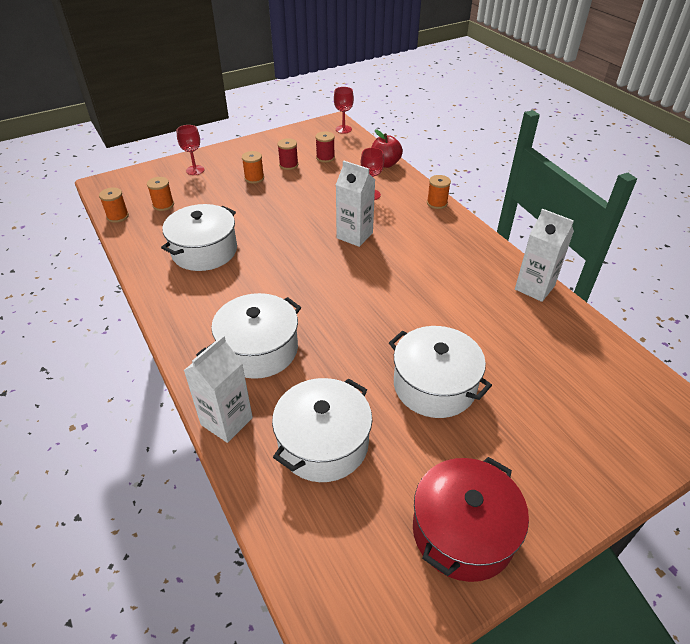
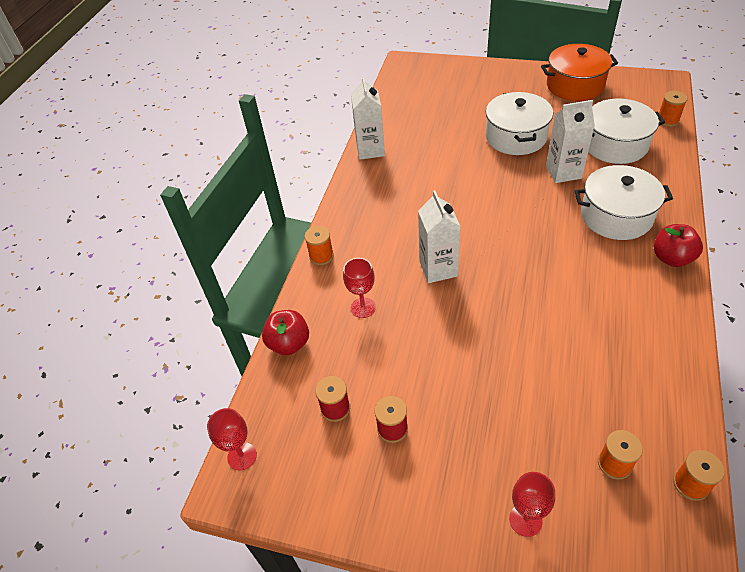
camera: 130 degrees left, 5 degrees up
(187, 336) = (671, 258): none -> red apple
(204, 251) = (603, 344): white pot -> none
(226, 421) = (671, 184): white carton -> white carton (563, 172)
(254, 178) = (458, 433): orange spool -> orange spool (667, 120)
(463, 531) = (575, 85): red pot -> orange pot

